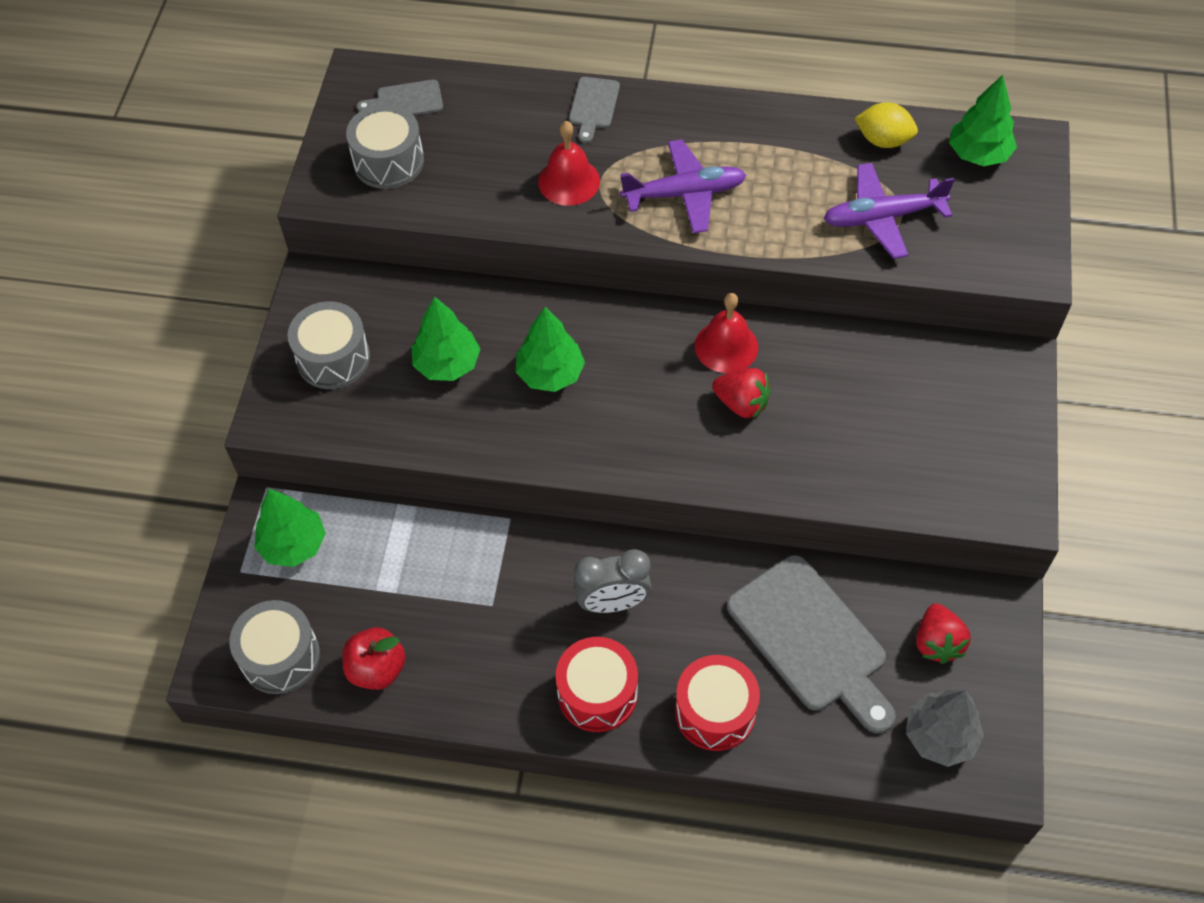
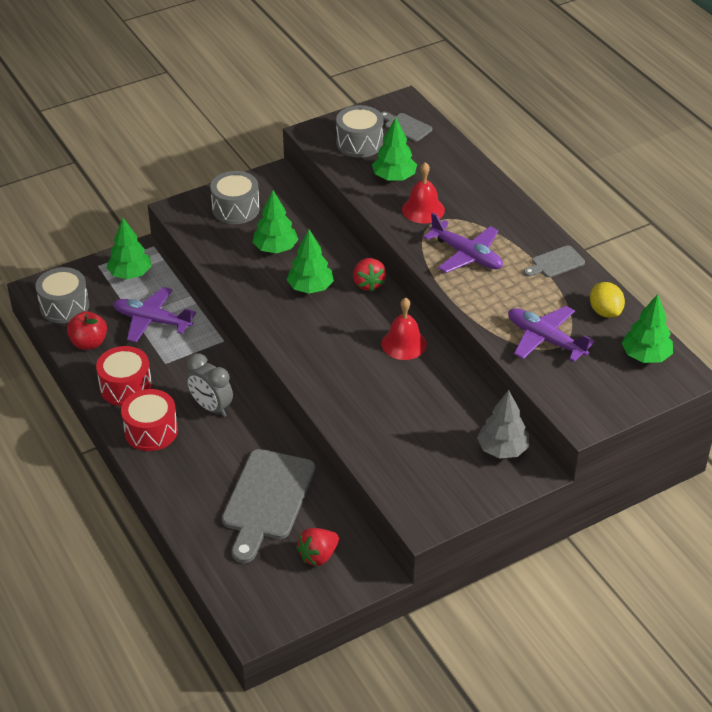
camera: 50 degrees right, 15 degrees down
(403, 573) = (152, 320): none -> purple plane
(485, 170) = (394, 177): none -> green tree
(593, 106) = (486, 190): grey cutting board -> grey cutting board (555, 263)
(715, 712) = (183, 483): red drum -> red drum (126, 387)
(741, 403) = (371, 370): red strawberry -> red strawberry (368, 284)
(940, 736) = (257, 587): grey tree -> grey tree (502, 449)

